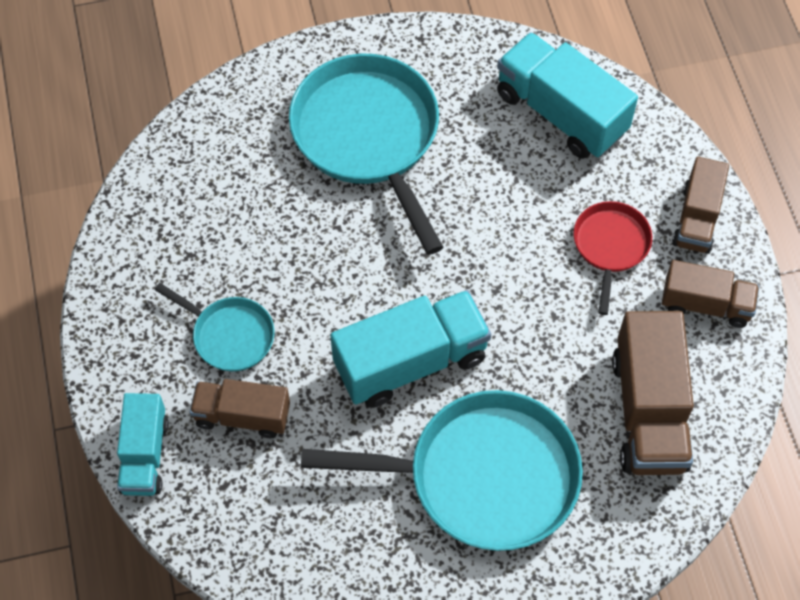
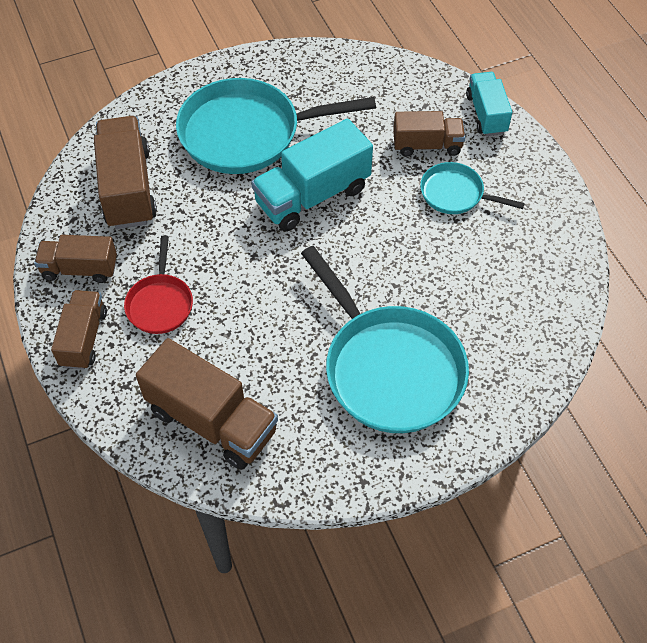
camera: 170 degrees right, 5 degrees down
(561, 113) = (212, 420): turquoise truck -> brown truck

